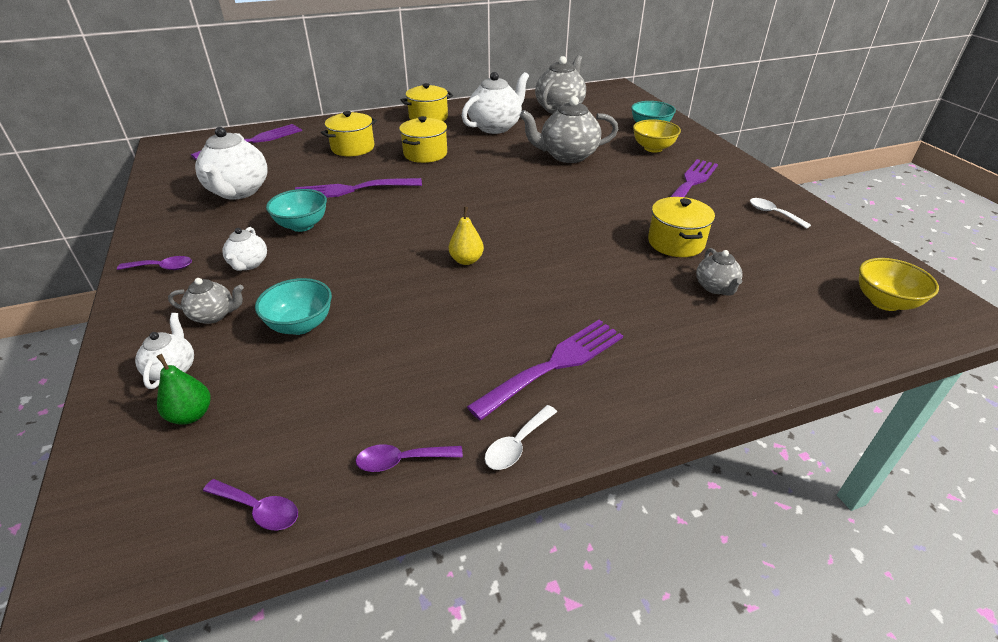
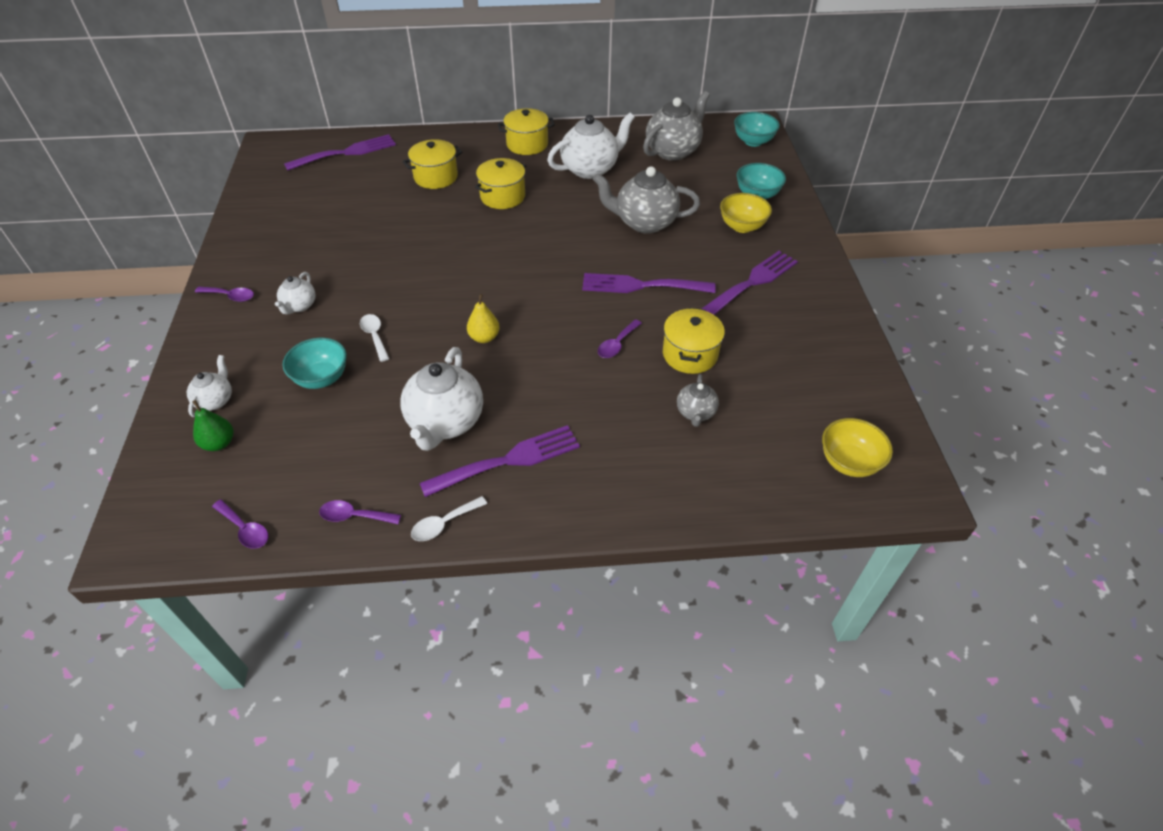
camera: 15 degrees right, 10 degrees up
(214, 315) = (258, 354): grey teapot -> none
(238, 192) = (314, 218): white teapot -> white teapot (445, 422)
(302, 225) = (357, 270): turquoise bowl -> turquoise bowl (753, 141)
(352, 190) = (415, 233): purple fork -> purple fork (641, 285)
(602, 245) = (617, 344): none -> purple spoon
(773, 213) = (813, 337): white spoon -> white spoon (374, 336)

